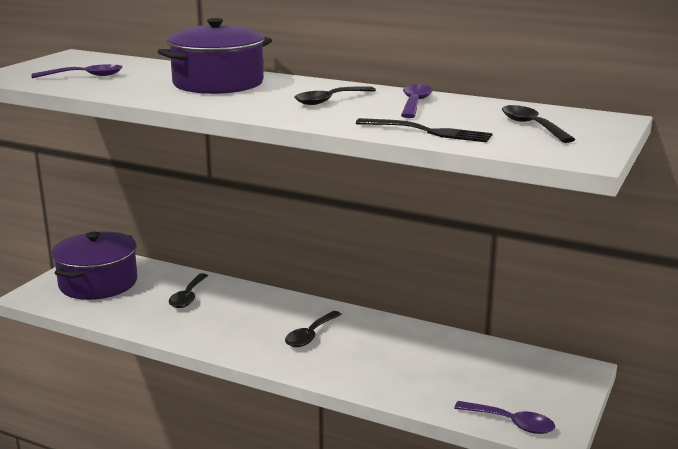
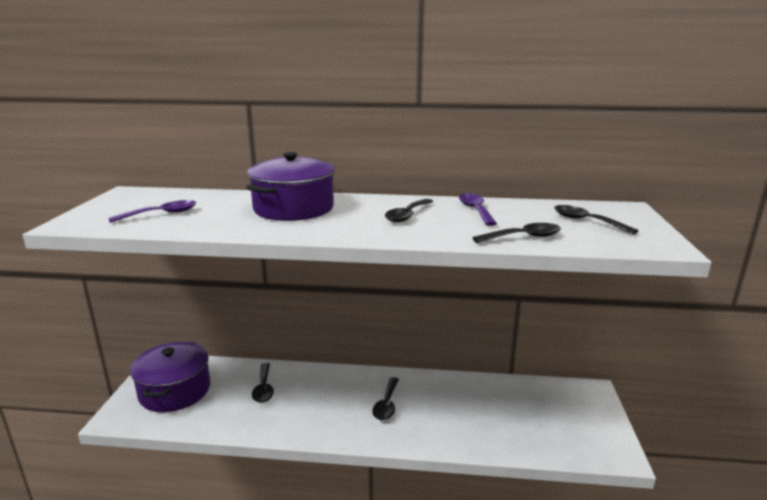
camera: 20 degrees left, 0 degrees up
(428, 131) = (523, 237): black fork -> black spoon
(511, 423) = (585, 452): purple spoon -> none

